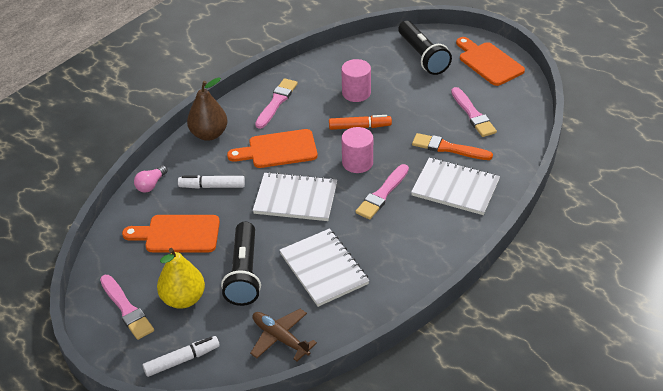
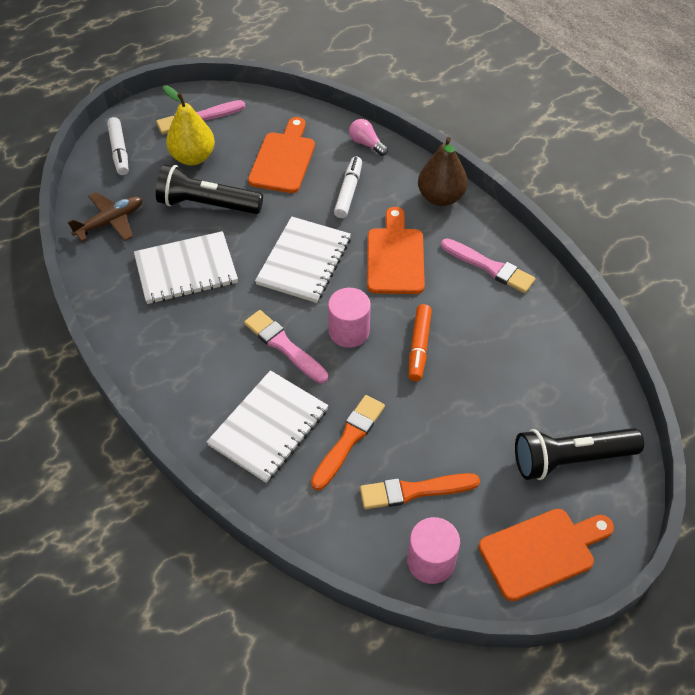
camera: 100 degrees right, 10 degrees up
(356, 93) = (493, 356): pink cylinder -> pink cylinder (431, 561)
(473, 114) = (414, 491): pink brush -> orange brush

